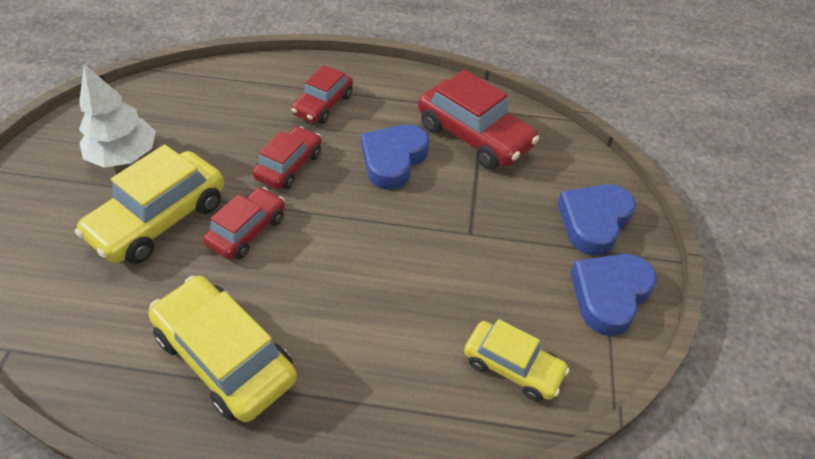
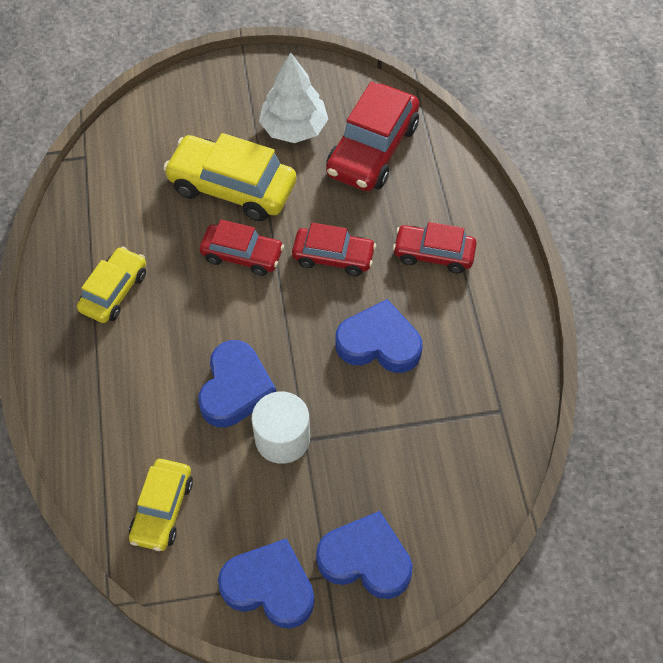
camera: 75 degrees right, 10 degrees up
(226, 357) = (114, 291): yellow car -> yellow car, size x0.61
(397, 272) = (235, 388): none -> blue heart
(463, 249) = (282, 438): none -> white cylinder
(474, 136) = (450, 411): red car -> red car (372, 149)

